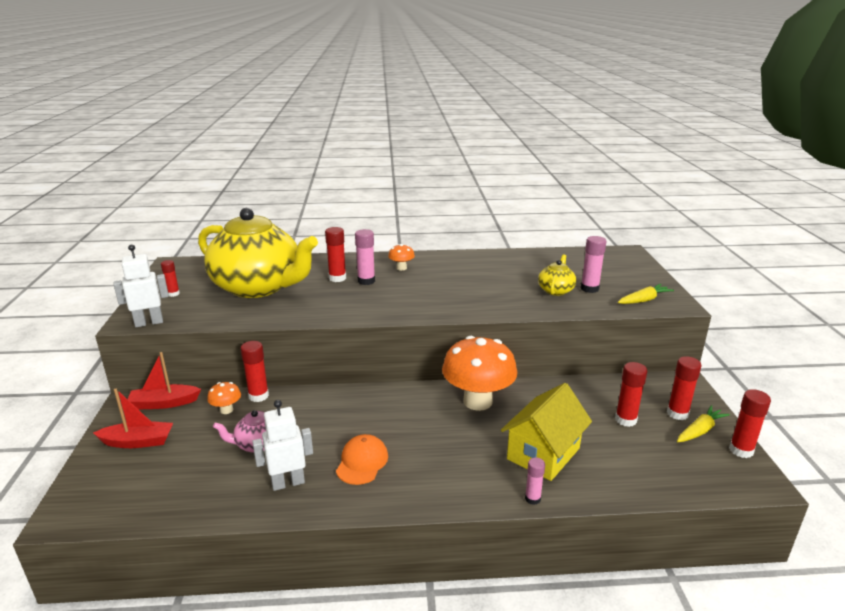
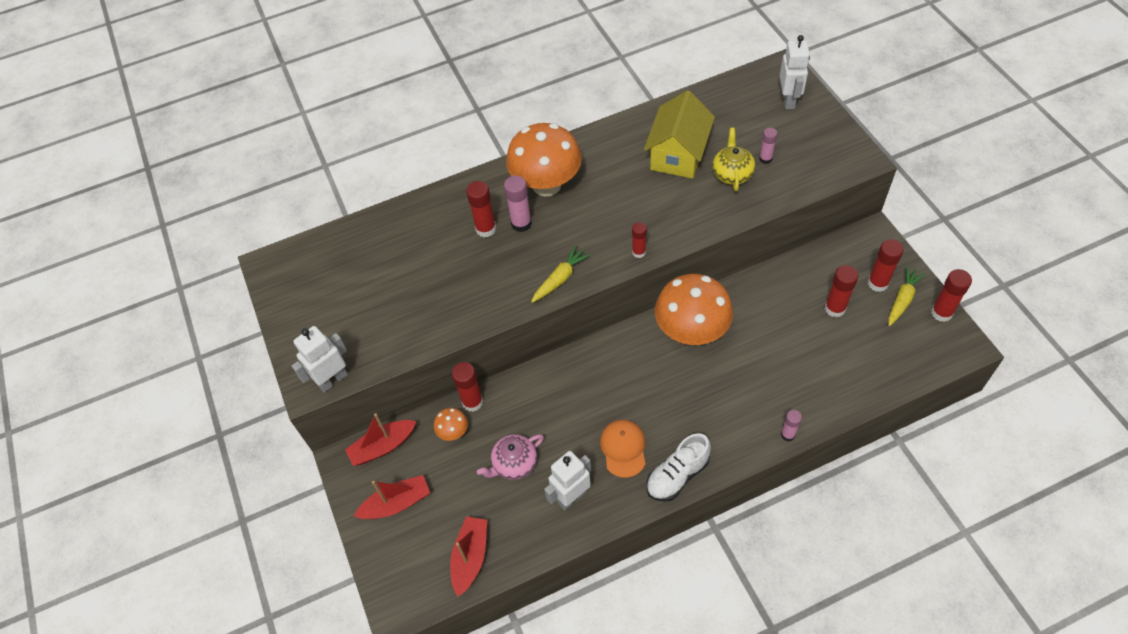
camera: 15 degrees left, 30 degrees up
(160, 499) = (470, 557): none -> red boat
(173, 294) = (318, 321): red glue stick -> red glue stick (639, 252)
(259, 287) = (407, 276): yellow teapot -> none
(400, 497) = (677, 475): none -> white shoe
(401, 268) = (546, 185): orange mushroom -> orange mushroom, size x2.31
(543, 454) = (777, 379): yellow house -> yellow house (678, 155)
(589, 289) = (765, 159): pink glue stick -> pink glue stick, size x0.64
(626, 266) = (788, 100): none -> white robot
(644, 300) = (826, 162): yellow carrot -> yellow carrot (560, 278)

